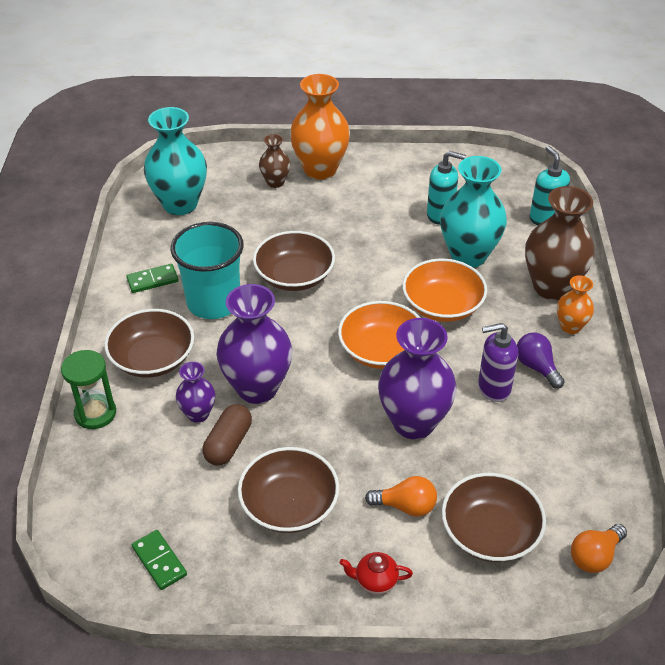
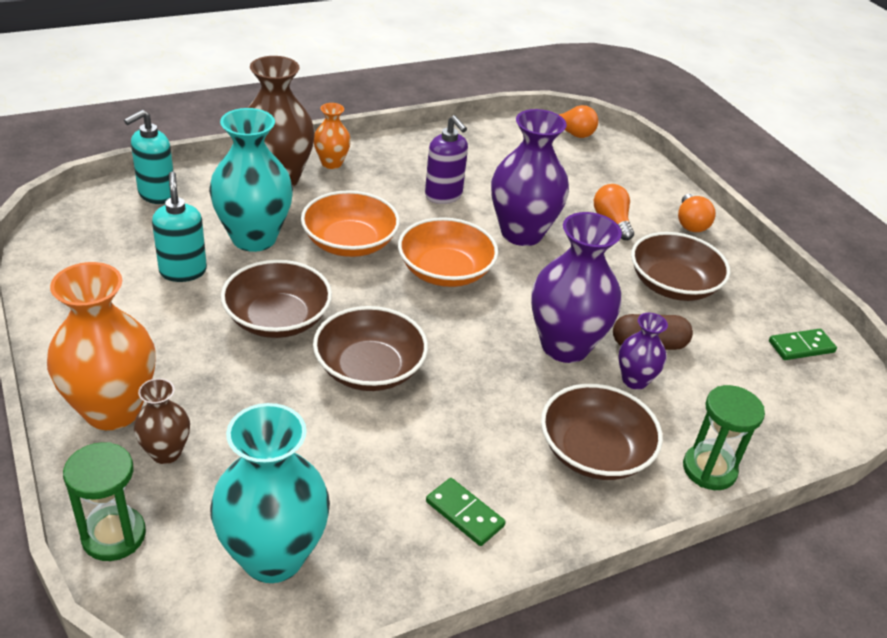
camera: 120 degrees left, 5 degrees down
(159, 561) = (801, 347): green domino -> green domino turned 45 degrees clockwise
(213, 302) = (464, 430): turquoise cup -> none
(231, 159) = (114, 535): none -> green hourglass
(375, 581) = (690, 223): red teapot -> orange light bulb
(490, 532) = (595, 178): brown bowl -> brown bowl (277, 319)
(536, 367) = (399, 176): purple light bulb -> none

